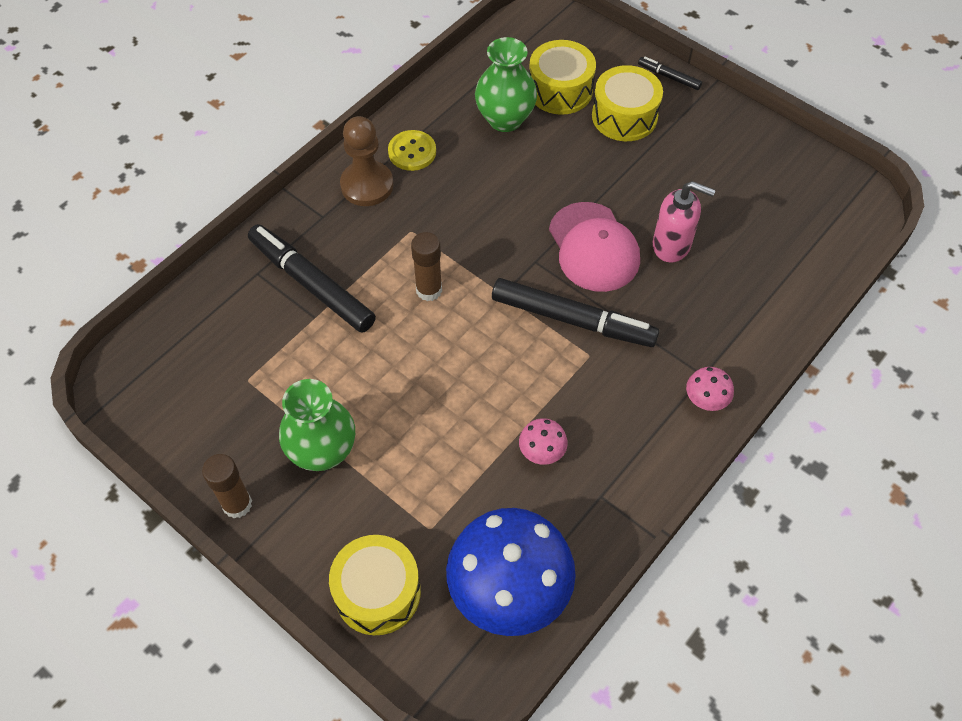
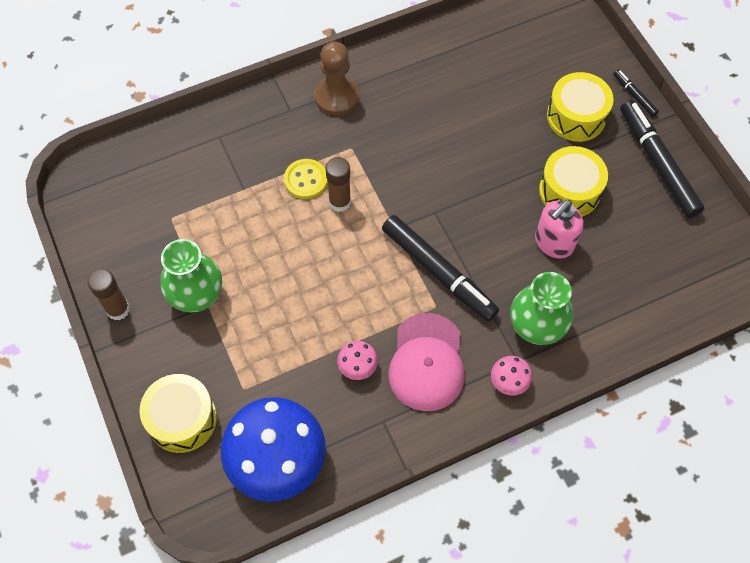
camera: 25 degrees right, 5 degrees up
(312, 284) = (254, 161): black marker -> black marker (657, 163)
(412, 152) = (386, 82): yellow button -> yellow button (306, 180)
(505, 119) = (475, 82): green vase -> green vase (536, 327)
(560, 90) = (534, 73): yellow drum -> yellow drum (569, 191)
(593, 247) = (488, 219): pink cap -> pink cap (427, 362)
(672, 245) = (553, 243): pink soap dispenser -> pink soap dispenser turned 90 degrees clockwise

